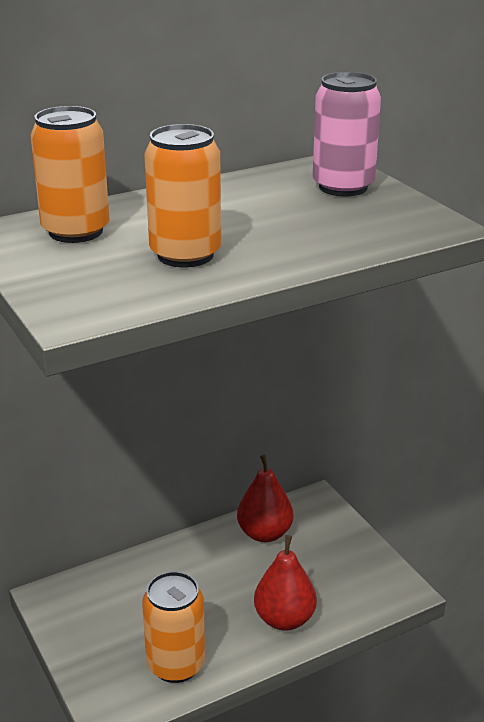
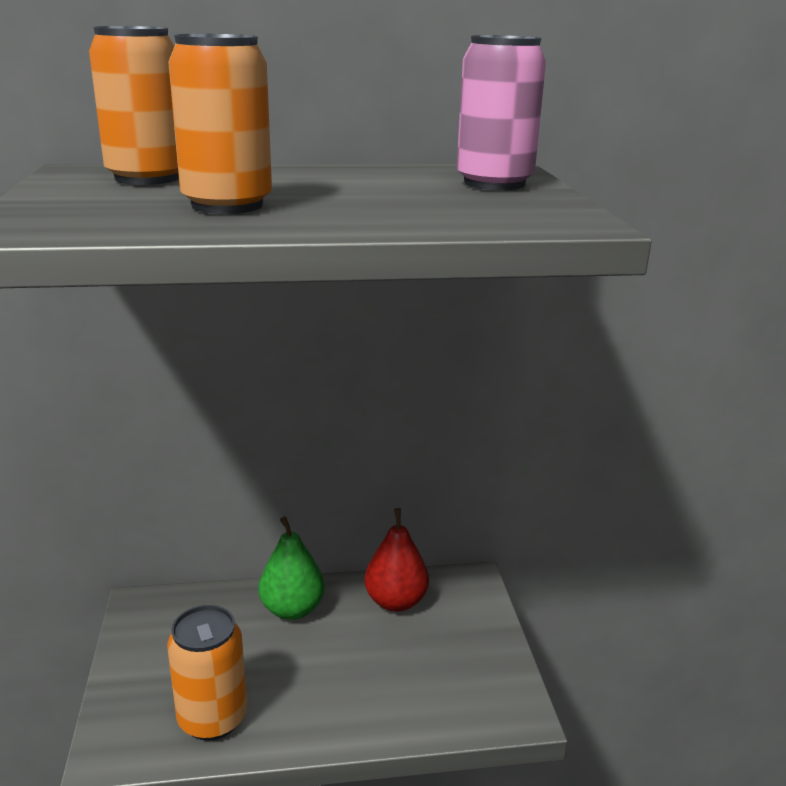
camera: 20 degrees right, 5 degrees down
(183, 563) = (292, 609): none -> green pear
(284, 619) = (361, 703): red pear -> none

